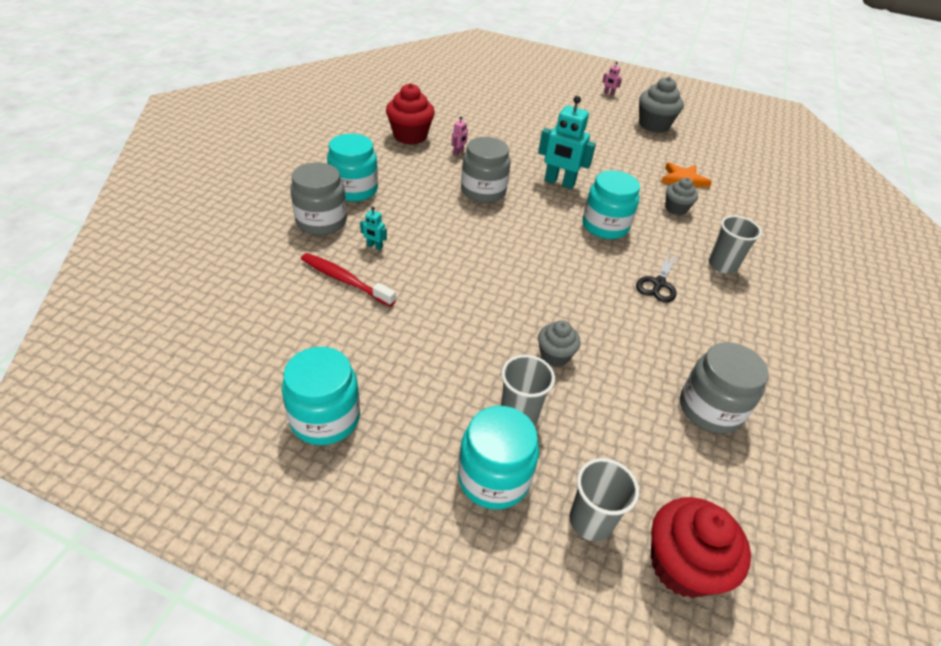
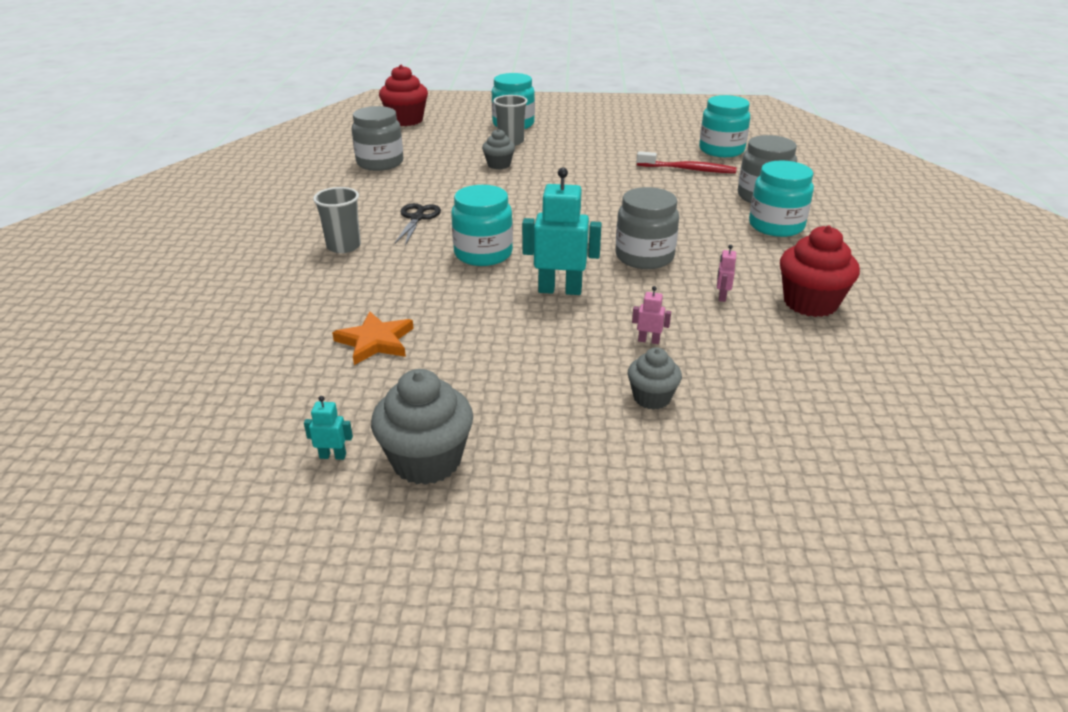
camera: 165 degrees right, 10 degrees down
(325, 418) = (621, 124): turquoise jar -> turquoise jar (721, 150)
(374, 246) = (694, 191): turquoise robot -> turquoise robot (333, 456)
(590, 521) = (455, 122): grey cup -> none
(608, 93) = (553, 549): pink robot -> pink robot (648, 340)
(676, 209) = (392, 295): grey cupcake -> grey cupcake (652, 398)

